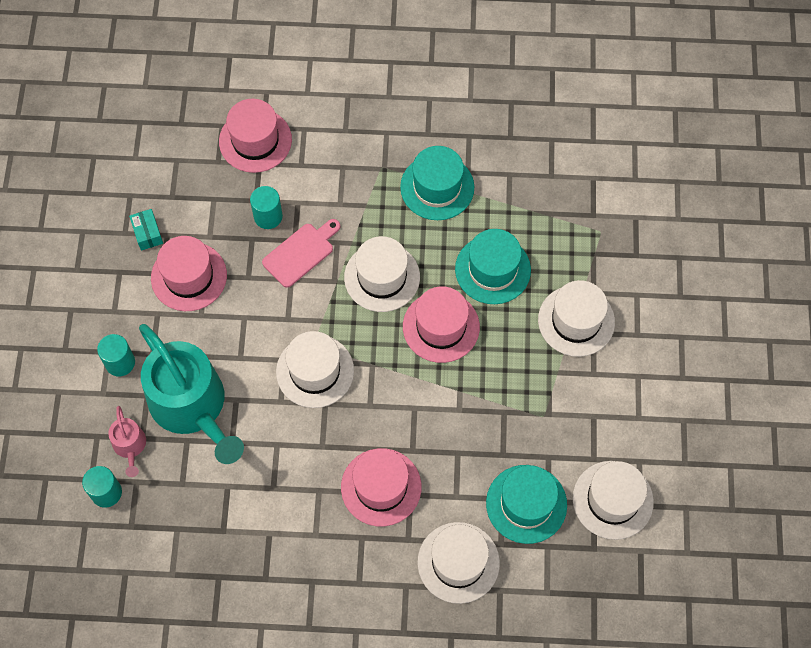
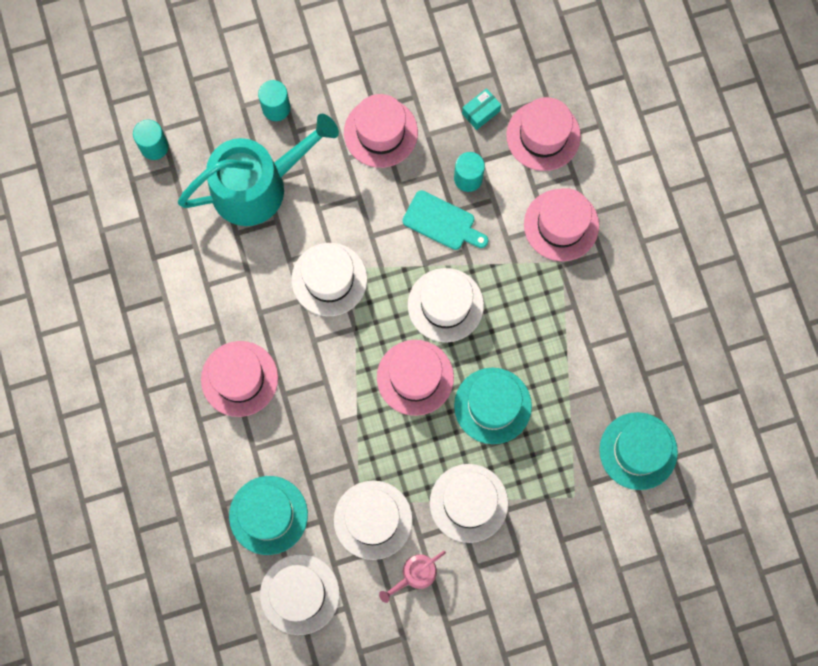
camera: 70 degrees right, 10 degrees up
(130, 446) = (202, 149): pink watering can -> pink watering can (415, 574)
(147, 233) = (409, 79): turquoise box -> turquoise box (481, 112)
(192, 406) = (257, 186): turquoise watering can -> turquoise watering can turned 150 degrees counterclockwise
(301, 253) = (442, 222): pink cutting board -> turquoise cutting board
(346, 155) = (561, 225): none -> pink hat
(437, 187) = (560, 323): turquoise hat -> turquoise hat (638, 451)
(458, 562) = (193, 472): white hat -> white hat (373, 520)

